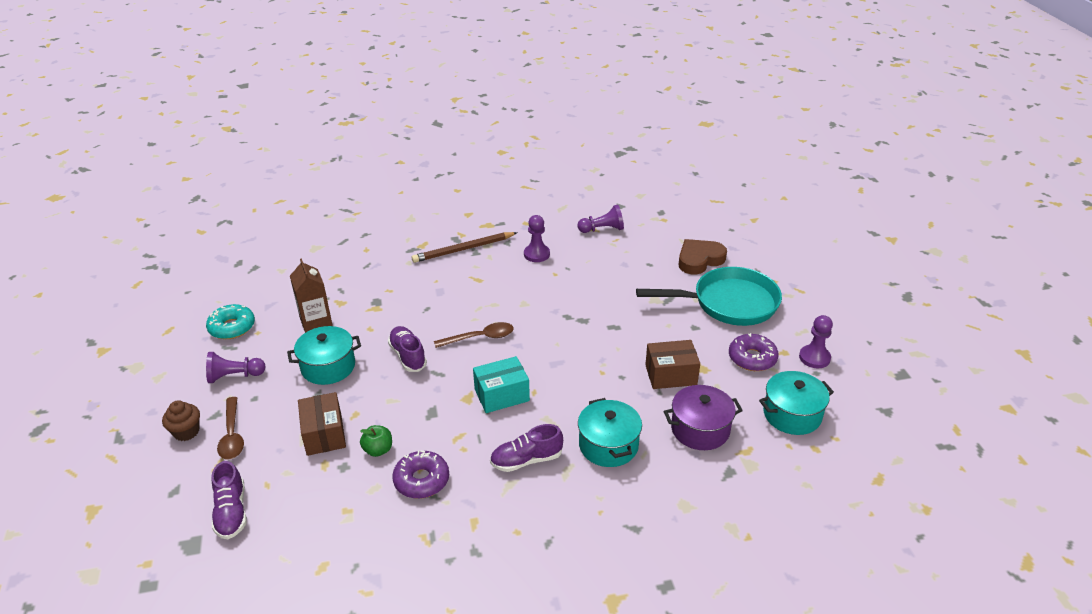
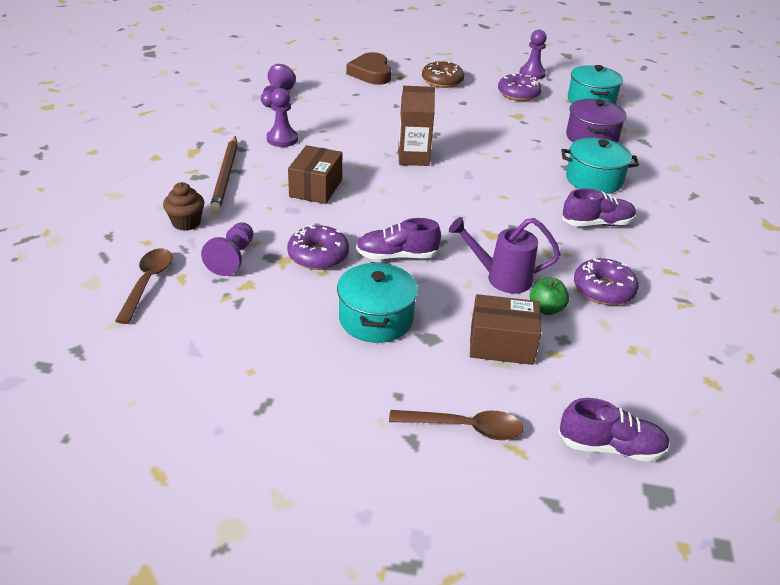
camera: 70 degrees left, 0 degrees up
(186, 432) = (434, 477): brown cupcake -> brown cupcake (186, 223)
(232, 327) = (216, 396): turquoise donut -> none
(234, 376) = (337, 408): purple pawn -> purple pawn (232, 258)
(316, 322) = (272, 312): brown carton -> brown carton (413, 158)
(388, 320) = (318, 255): none -> purple donut
(407, 416) = (501, 278): none -> purple watering can
(480, 338) = (398, 204): brown spoon -> brown spoon (147, 283)
(501, 395) = (498, 214): turquoise box -> none
(526, 460) = (597, 223): purple shoe -> purple shoe turned 105 degrees counterclockwise
(671, 375) = (518, 129): brown box -> brown box (316, 188)
(728, 303) = (442, 81): turquoise pan -> brown donut

